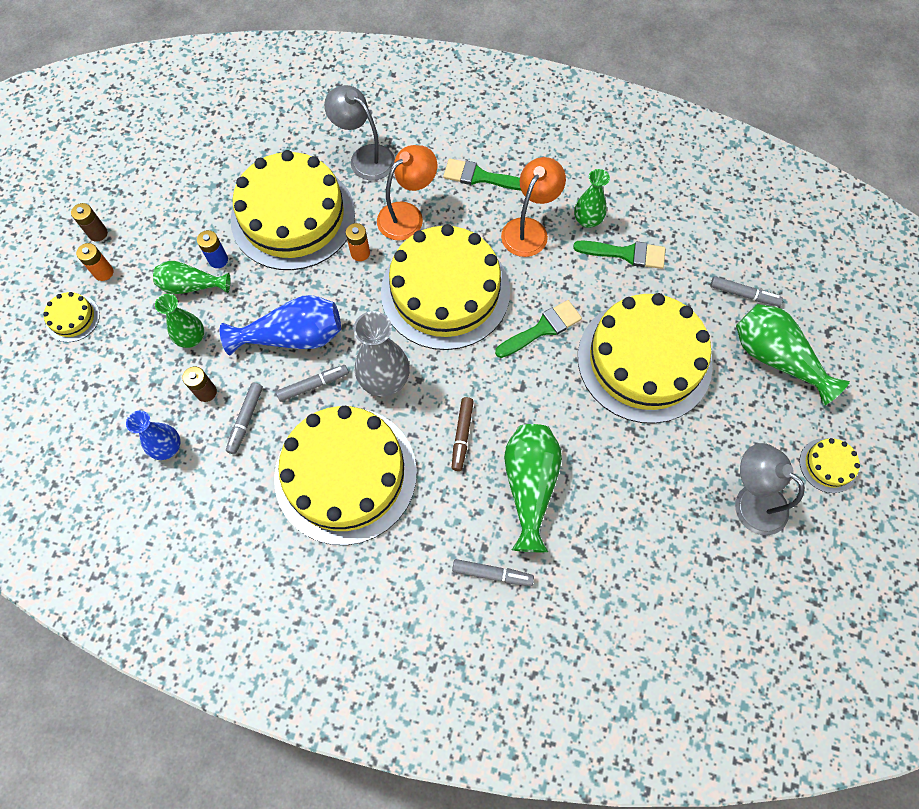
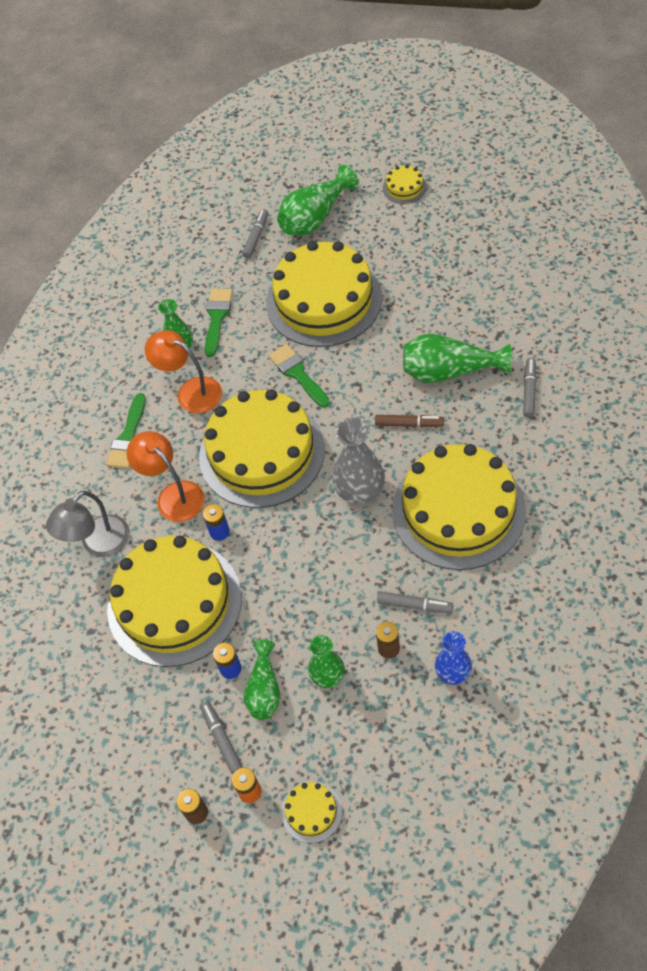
camera: 85 degrees left, 10 degrees down
(293, 337) = (319, 578): blue vase -> none
(313, 385) = (371, 551): grey marker -> grey marker (222, 739)
(360, 253) = (219, 532): orange battery -> blue battery
(751, 501) = (440, 231): grey lamp -> none

